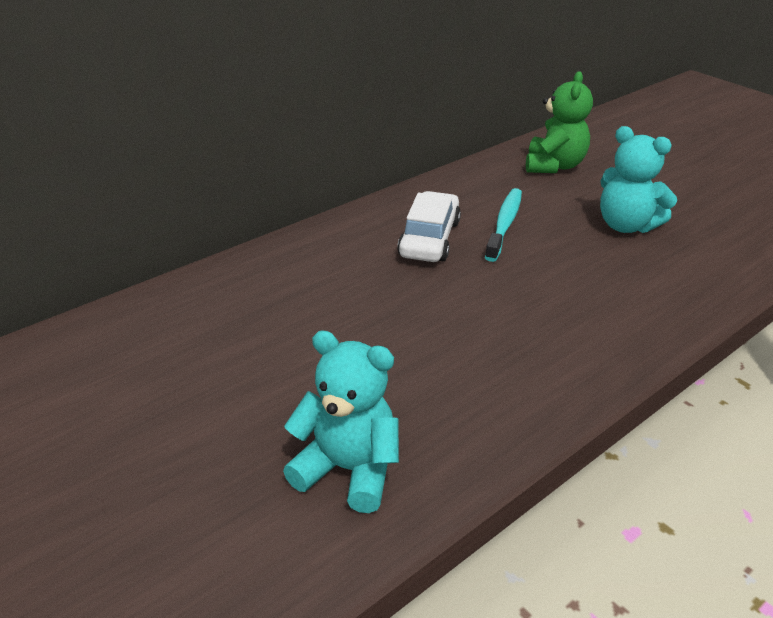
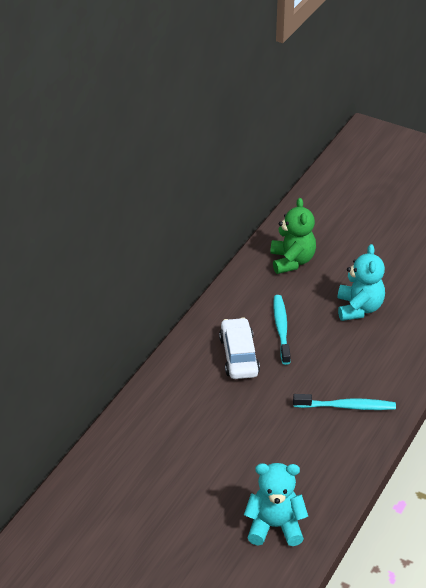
camera: 20 degrees left, 5 degrees up
(558, 330) = (347, 406): none -> turquoise toothbrush
(626, 226) = (359, 308): turquoise teddy bear -> turquoise teddy bear turned 105 degrees counterclockwise

